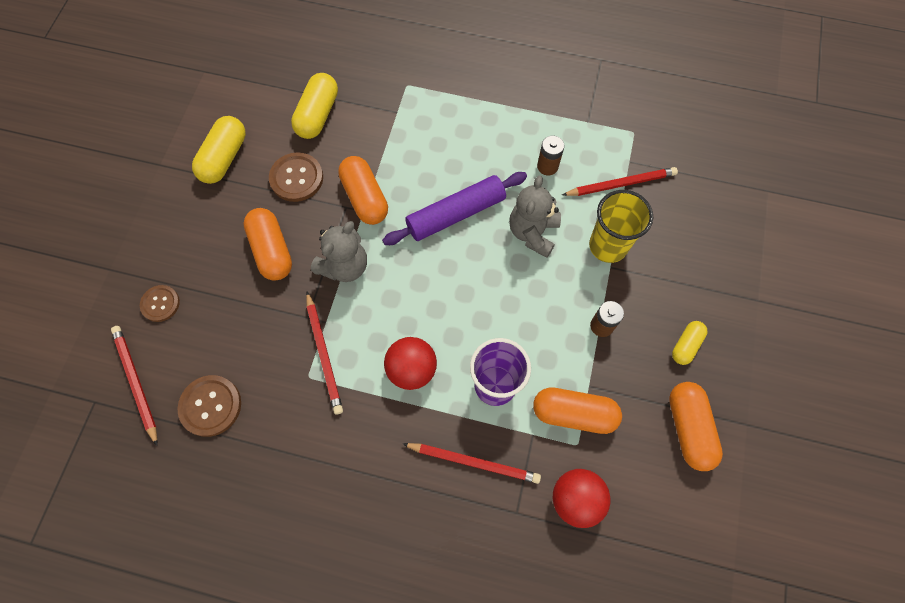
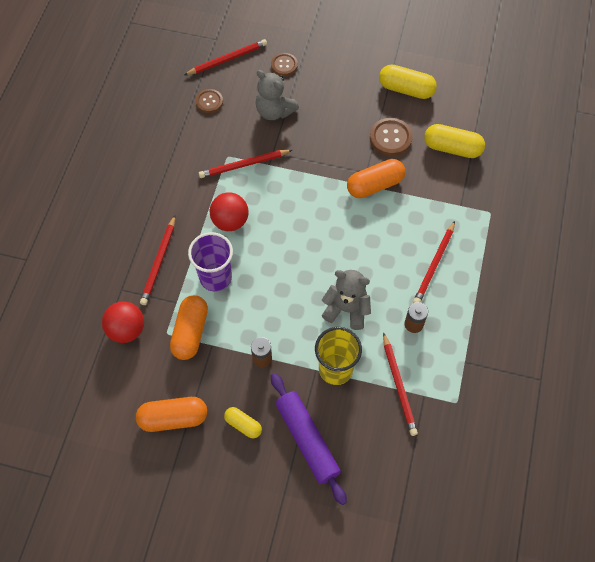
camera: 90 degrees right, 5 degrees down
(210, 406) = (209, 101): brown button -> brown button, size x0.66
(272, 251) = (326, 127): orange capsule -> none
(344, 266) = (314, 174): grey teddy bear -> grey teddy bear (274, 111)
(456, 214) = (362, 251): purple rolling pin -> purple rolling pin (307, 440)
(473, 142) = (434, 265): none -> red pencil

